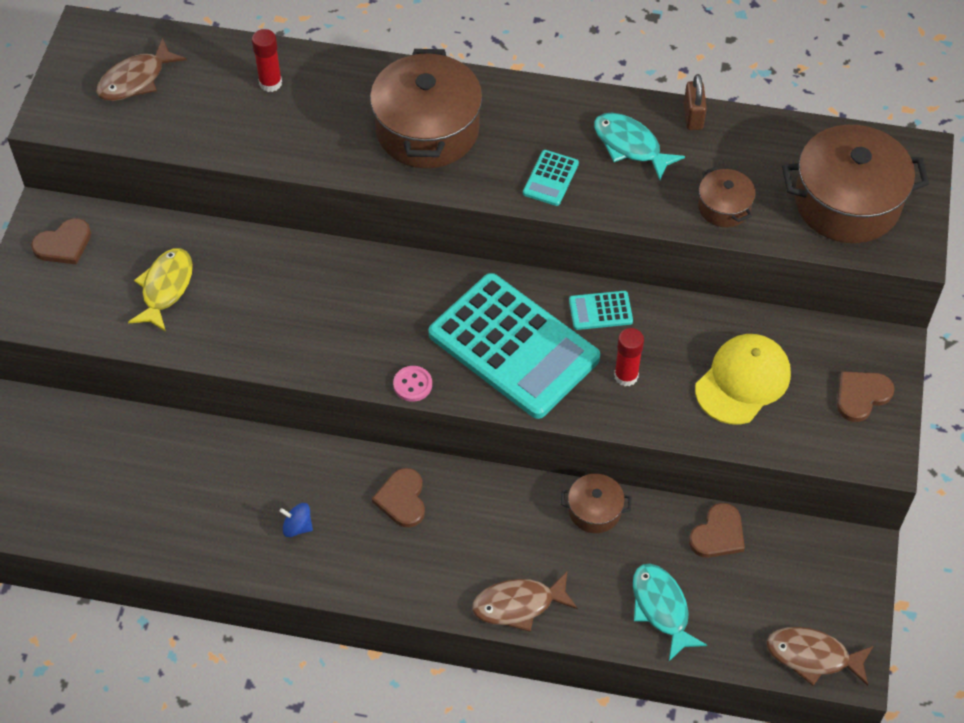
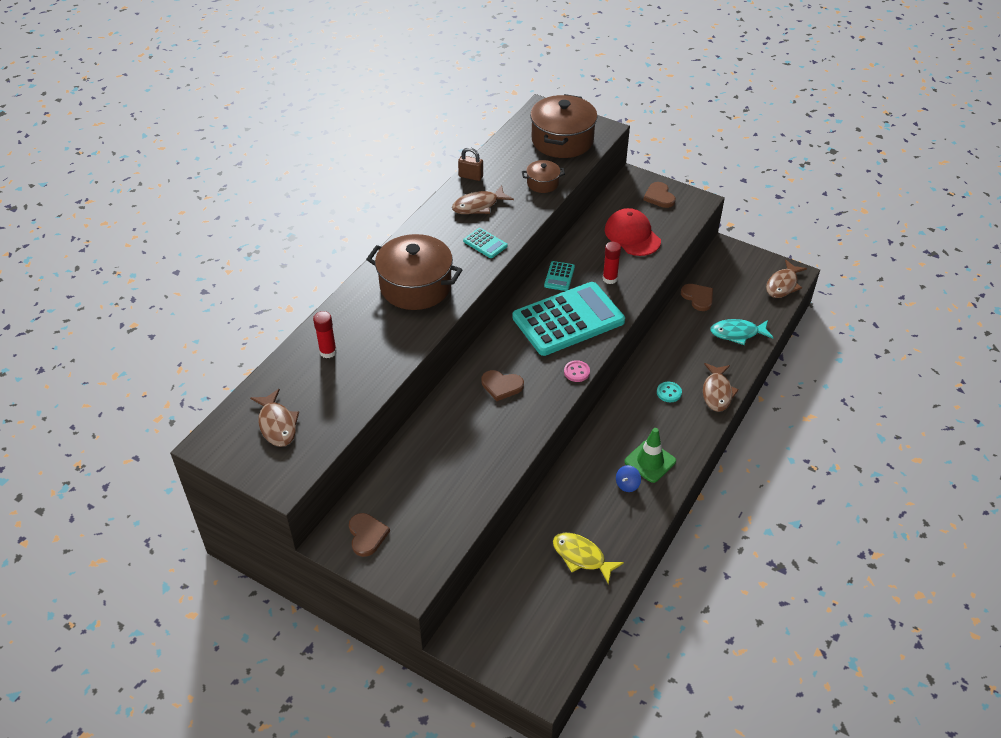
camera: 70 degrees left, 10 degrees down
(165, 288) = (439, 482): yellow fish -> yellow fish (581, 557)
(349, 545) = (650, 461): none -> green traffic cone
(402, 499) = (626, 427): brown heart -> brown heart (501, 386)
(491, 539) = (669, 393): none -> turquoise button
(594, 510) = (665, 342): brown pot -> none
(630, 146) = (478, 206): turquoise fish -> brown fish
(743, 381) = (632, 235): yellow cap -> red cap

